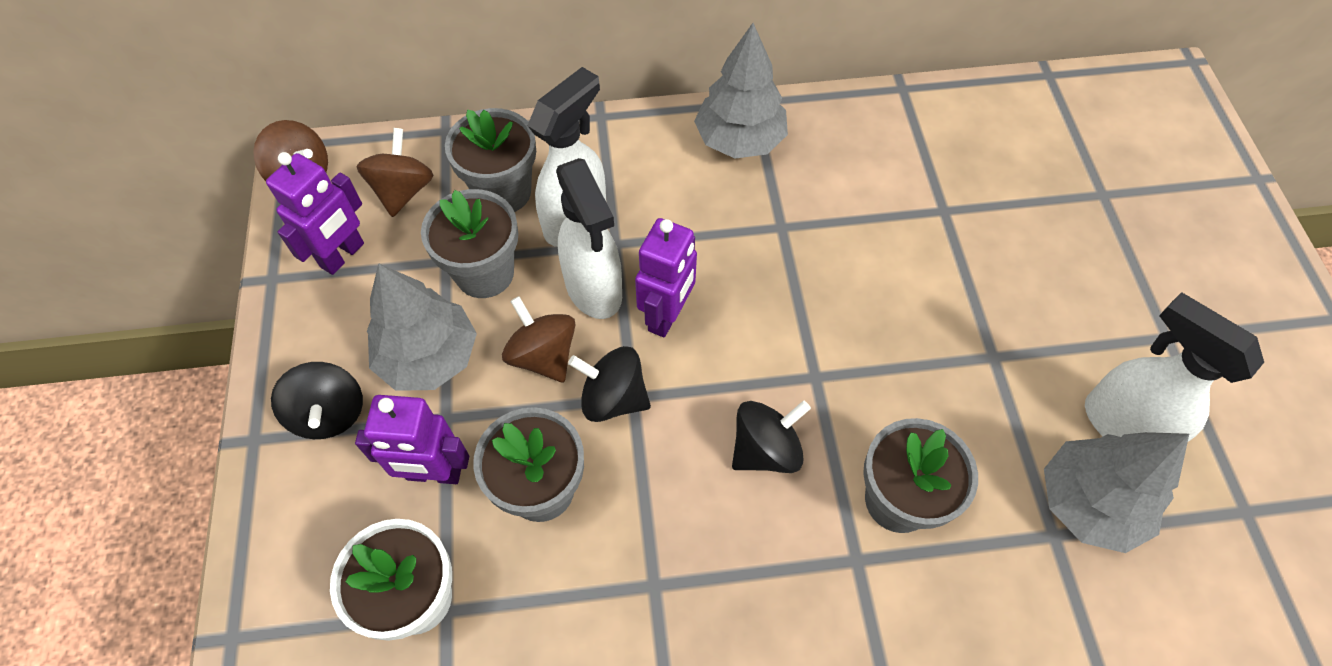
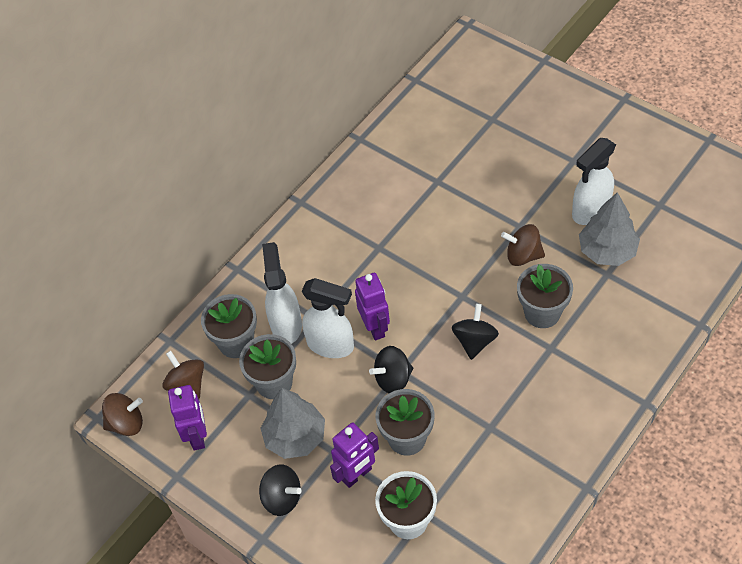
camera: 40 degrees left, 5 degrees down
(543, 355) = (343, 390): brown spinning top -> brown spinning top (523, 255)
(739, 140) = (315, 225): grey tree -> none
(1121, 425) = (590, 211): white spray bottle -> white spray bottle turned 45 degrees counterclockwise

